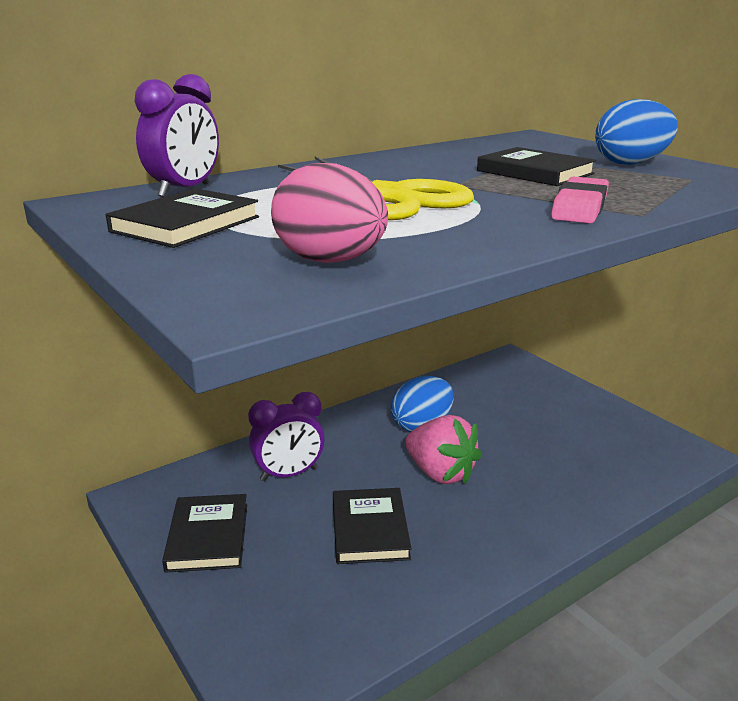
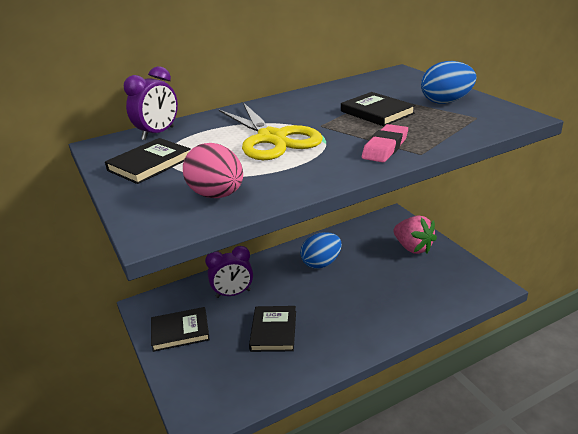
camera: 10 degrees right, 5 degrees up
(208, 536) = (180, 331): black book -> black book turned 75 degrees clockwise
(440, 473) = (325, 296): pink strawberry -> pink strawberry (413, 248)

